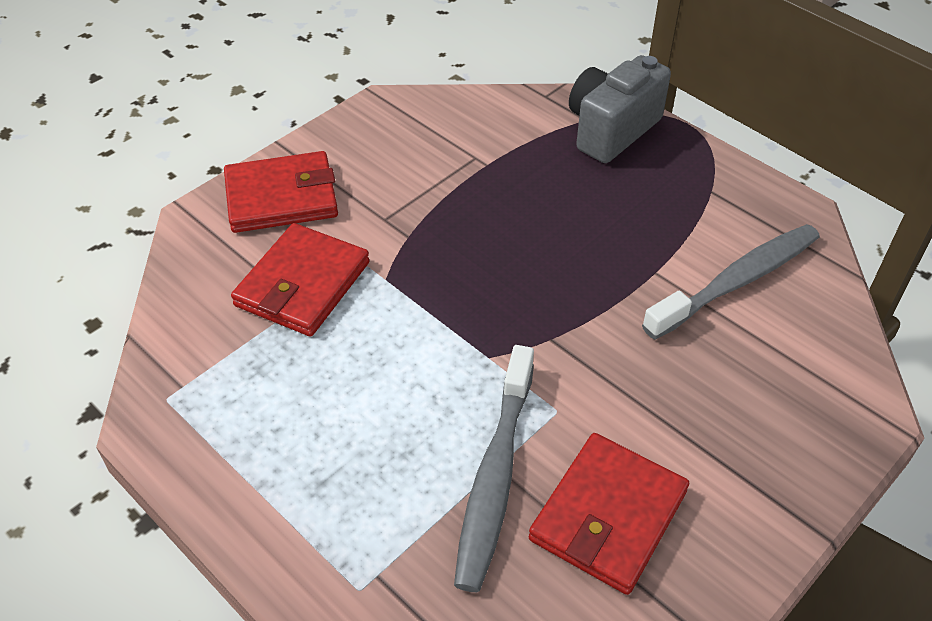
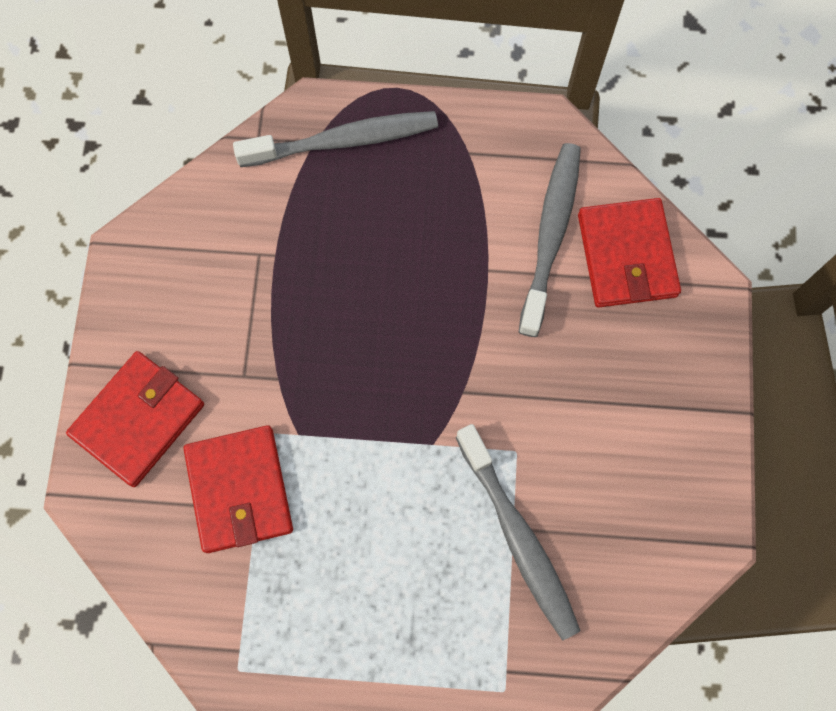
camera: 40 degrees left, 25 degrees up
(608, 515) = (610, 507): red wallet -> red wallet (627, 255)
(611, 130) = (343, 141): grey camera -> grey toothbrush

